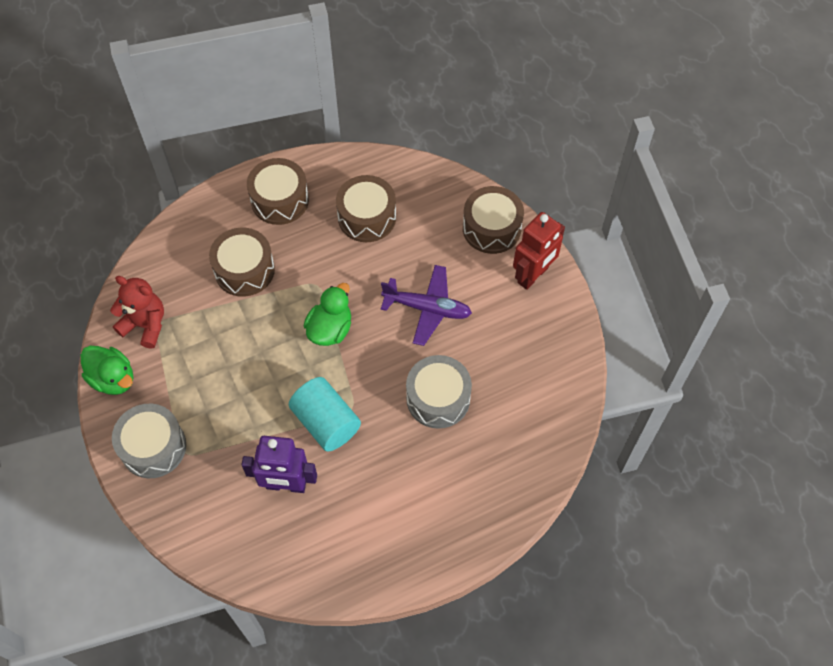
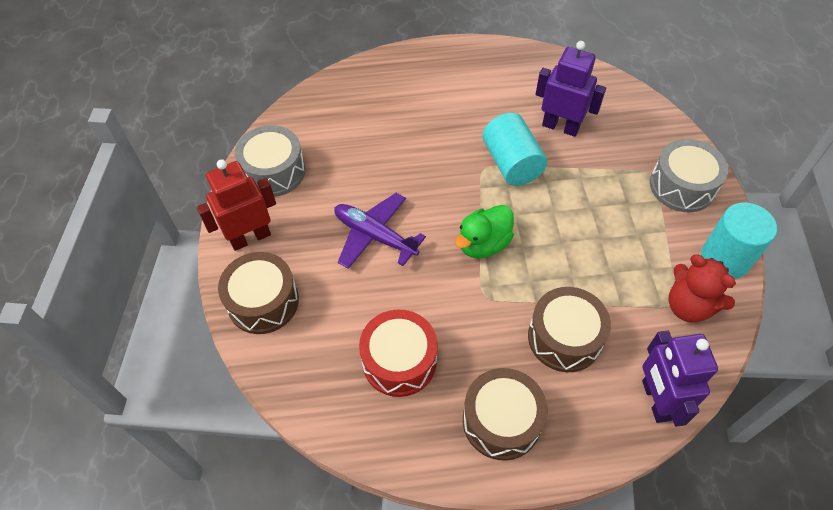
camera: 160 degrees left, 5 degrees down
(113, 379) = (725, 259): green duck -> turquoise cylinder
(169, 245) = (655, 400): none -> purple robot
(367, 217) = (399, 361): brown drum -> red drum
(438, 398) = (401, 155): grey drum -> grey drum (274, 171)

